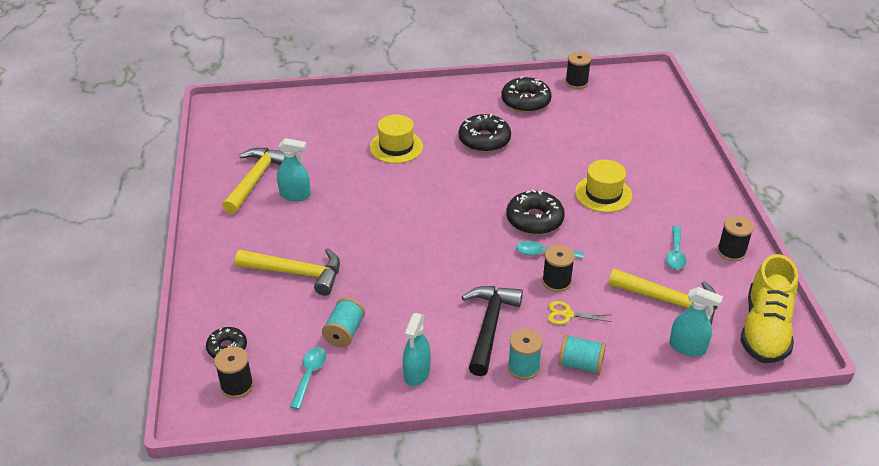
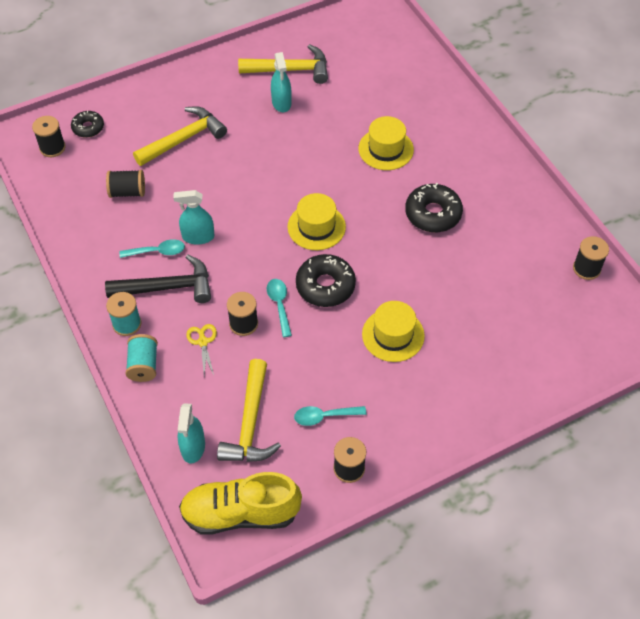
camera: 70 degrees right, 15 degrees up
(297, 273) = (184, 139): yellow hammer -> yellow hammer turned 120 degrees counterclockwise
(309, 375) = (76, 186): turquoise spoon -> turquoise spoon (157, 251)
(344, 332) = (127, 192): turquoise spool -> black spool
(417, 373) = (98, 252): turquoise spray bottle -> turquoise spray bottle (198, 237)
(464, 209) = (316, 227): none -> yellow hat
(525, 101) = (521, 231): black donut -> none

